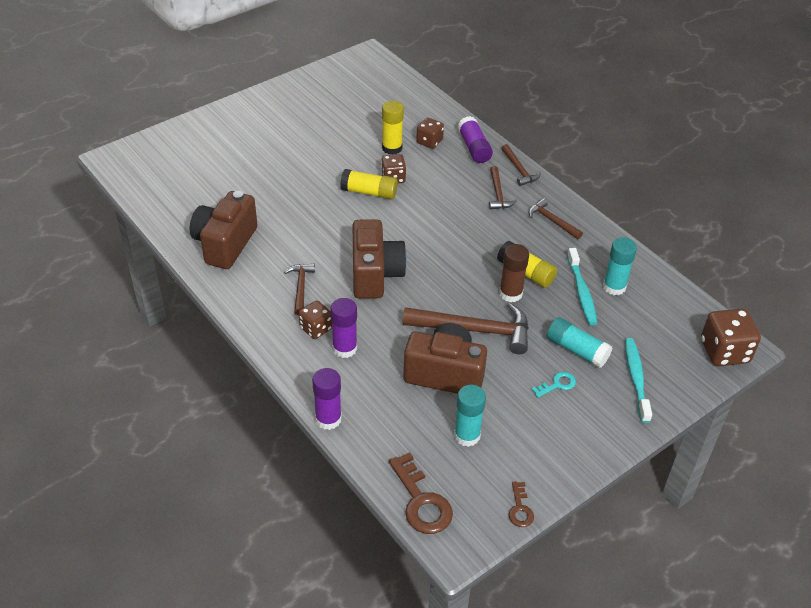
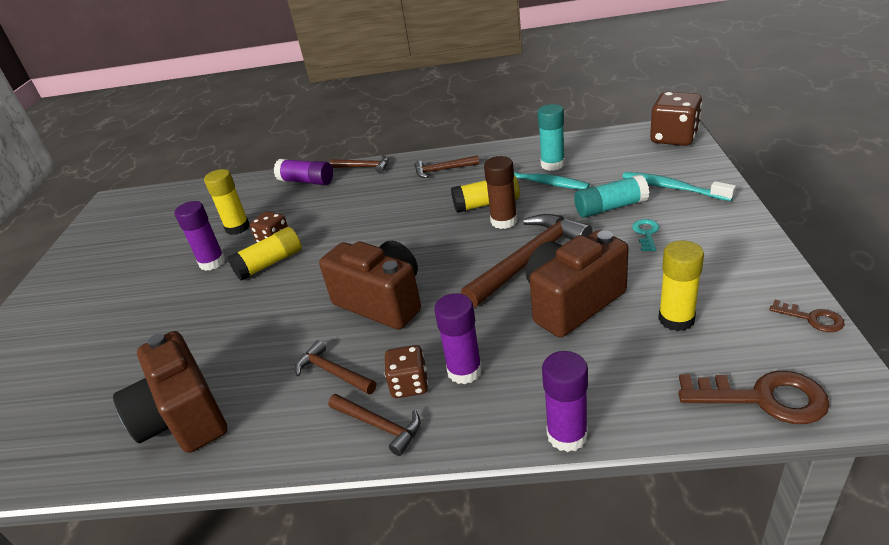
camera: 45 degrees left, 10 degrees down
(348, 162) = (212, 262): none -> purple glue stick
(429, 142) = (263, 203): brown dice -> none
(467, 435) = (676, 319): turquoise glue stick -> yellow glue stick
(498, 194) = (376, 187): brown hammer -> brown hammer (379, 426)

